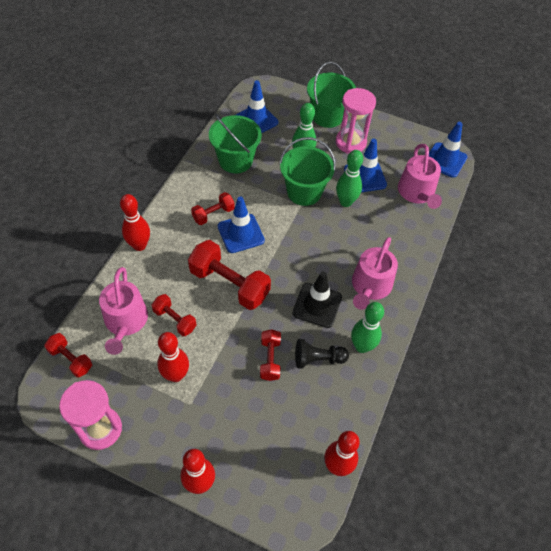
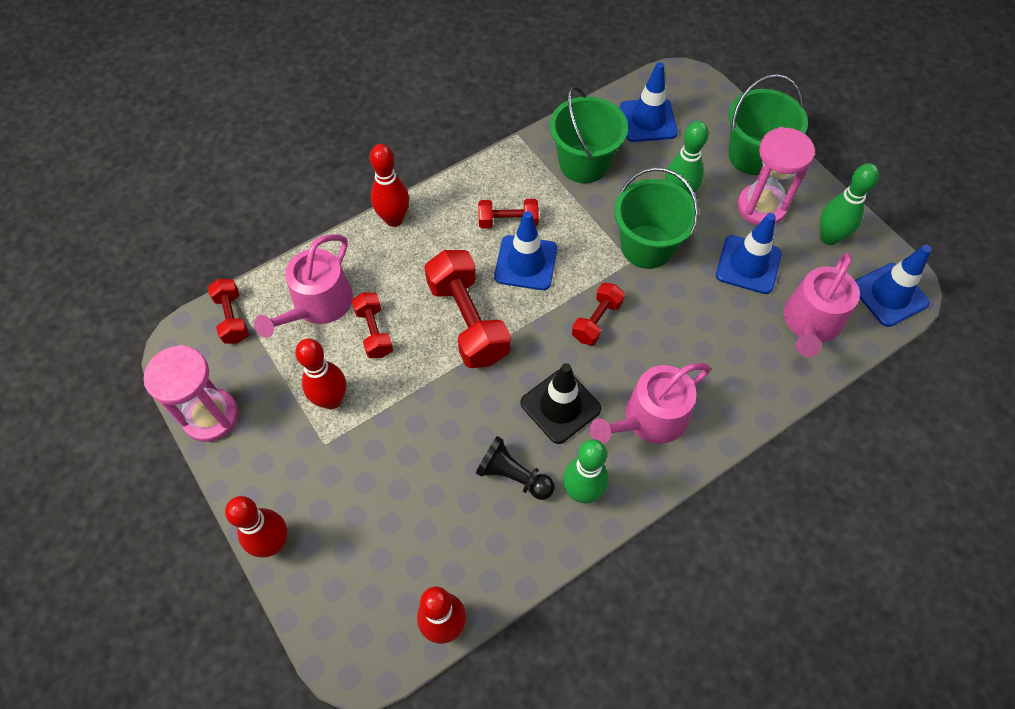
camera: 35 degrees right, 5 degrees up
(270, 359) = (453, 443): red dumbbell -> red dumbbell (596, 321)
(346, 202) = (696, 287): green bowling pin -> green bowling pin (829, 237)

